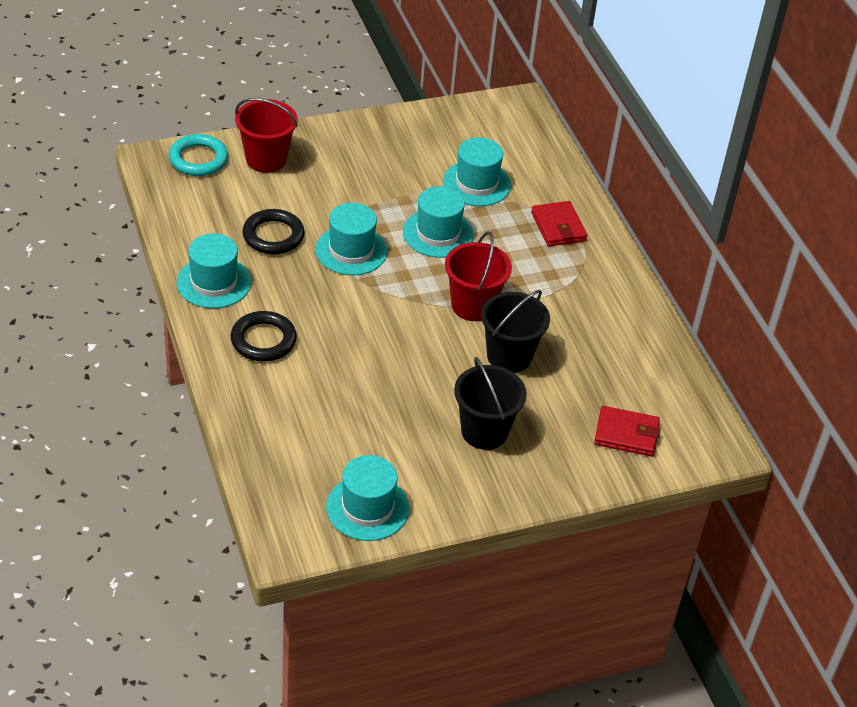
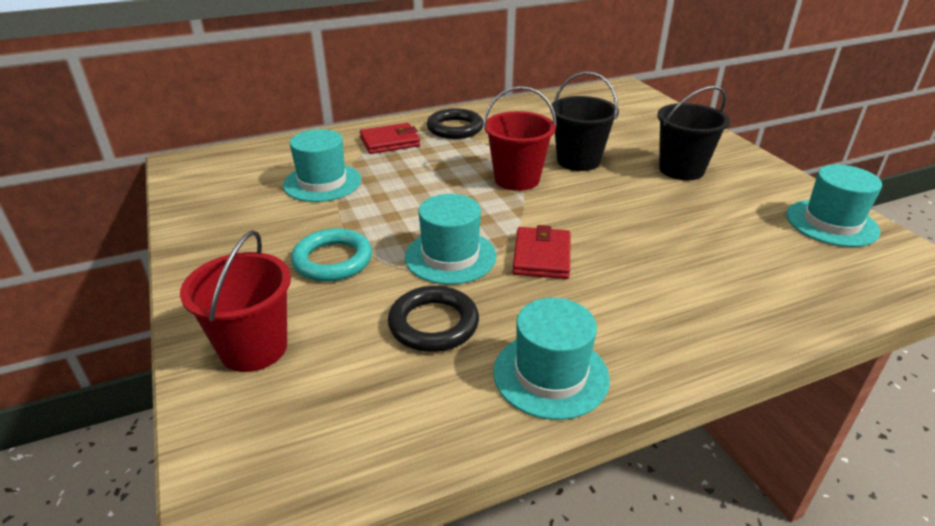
camera: 90 degrees left, 10 degrees down
(198, 159) = (240, 434): turquoise ring -> turquoise ring (332, 260)
(263, 340) = (642, 313): black ring -> black ring (455, 128)
(438, 233) = (409, 201): turquoise hat -> none
(626, 434) = (637, 116): red wallet -> red wallet (542, 256)

